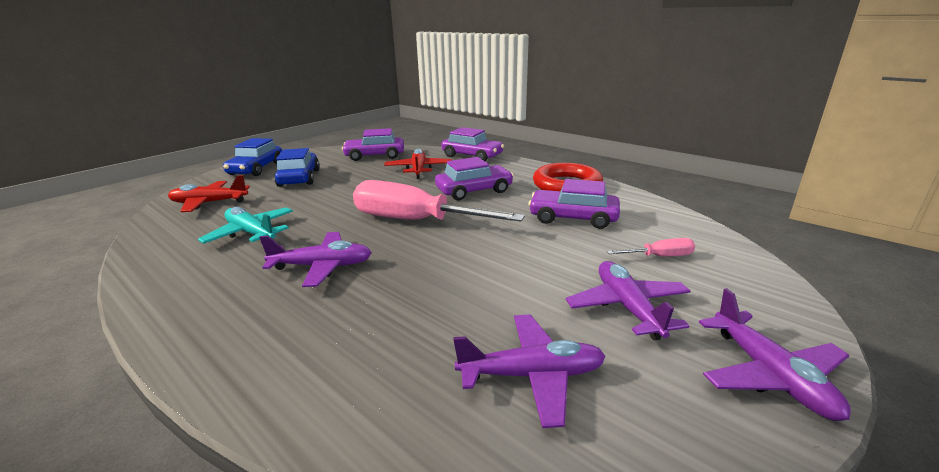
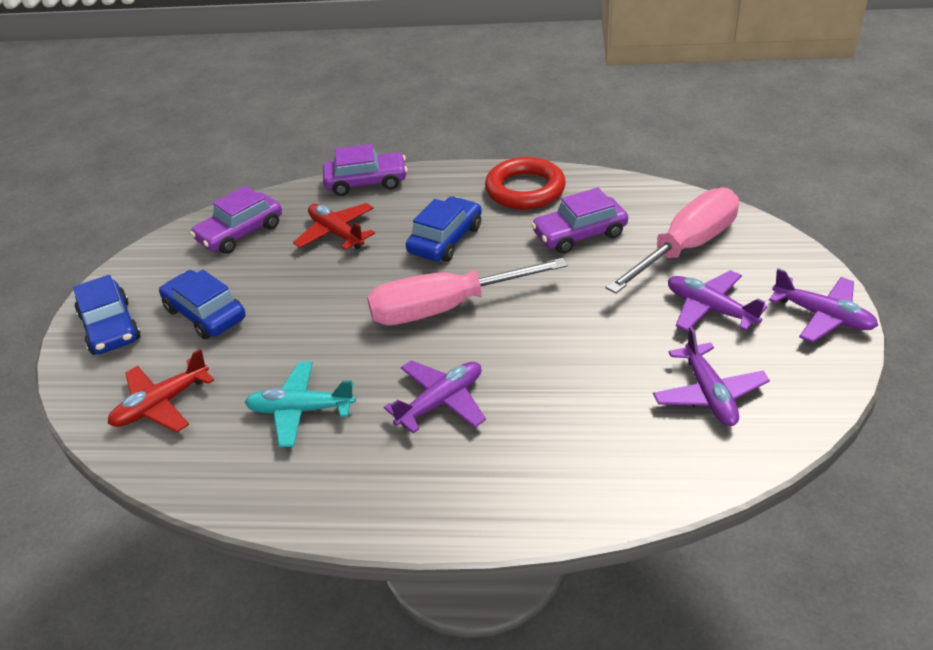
camera: 35 degrees left, 15 degrees up
(474, 191) = (445, 239): purple car -> blue car
(531, 375) = (708, 394): purple plane -> purple plane turned 120 degrees clockwise
(659, 256) = (685, 248): pink screwdriver -> pink screwdriver, size x2.38

